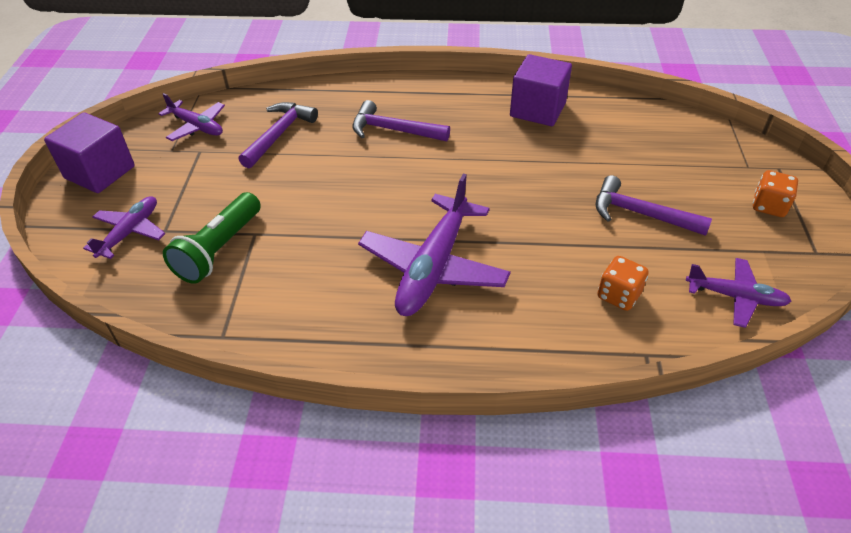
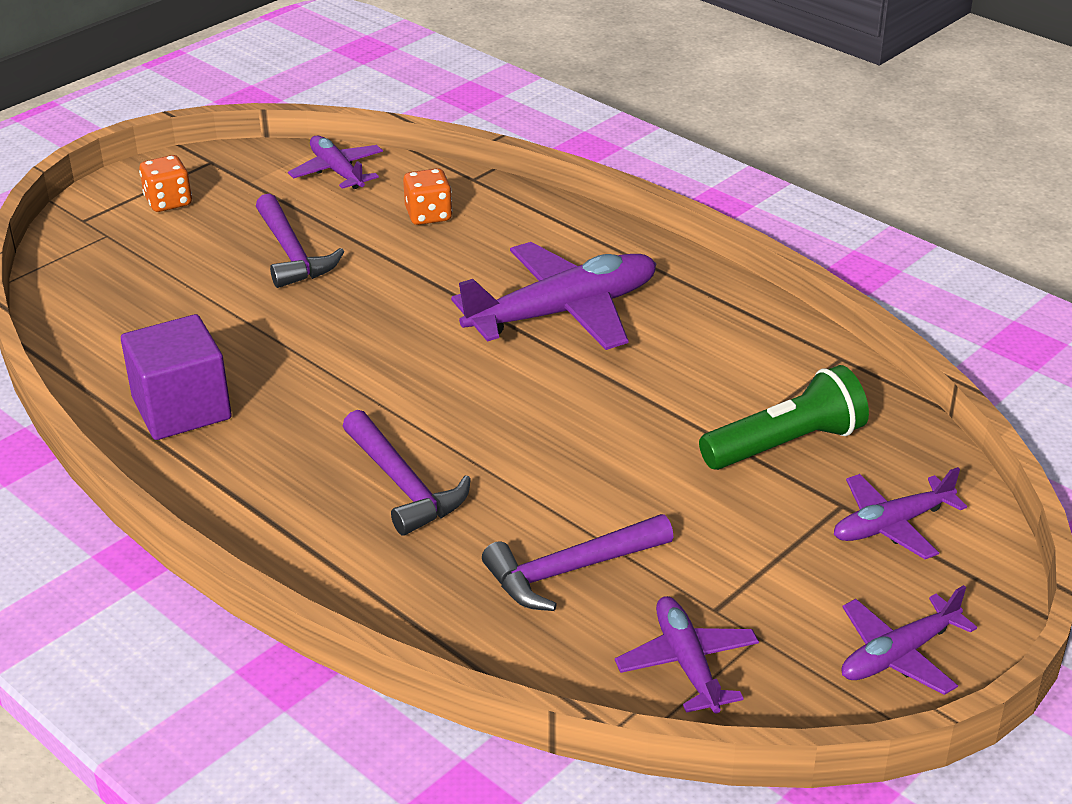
camera: 140 degrees left, 10 degrees down
(100, 172) = (898, 655): purple cube -> purple plane

